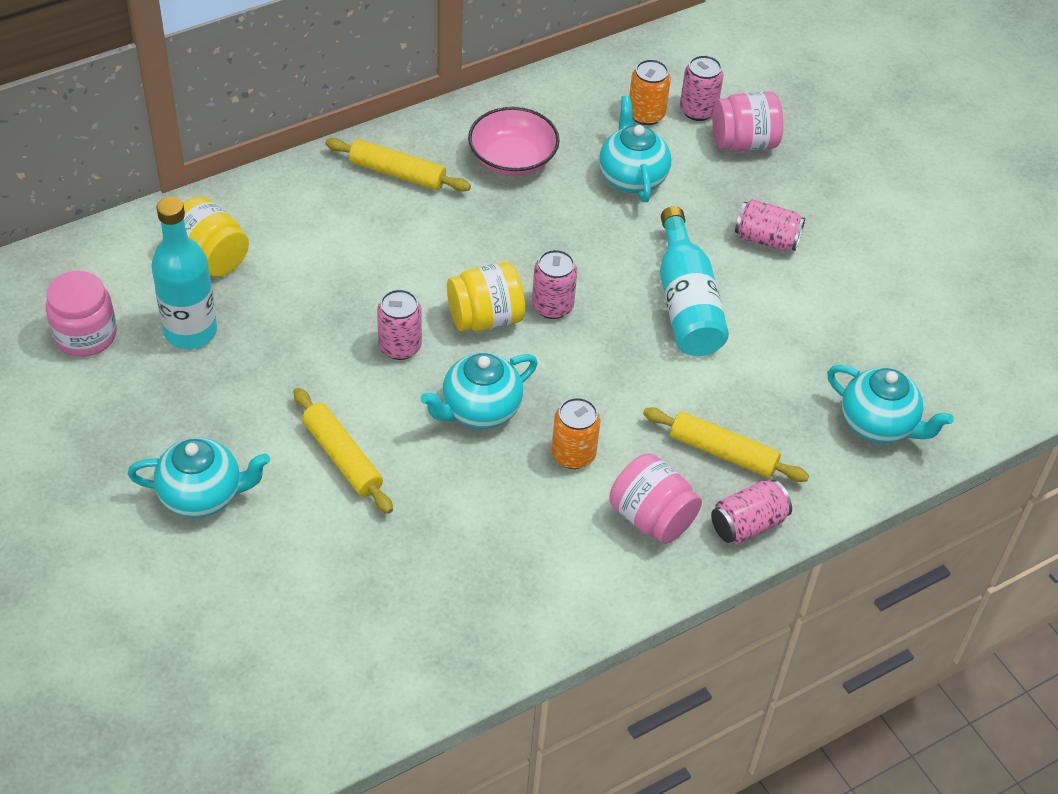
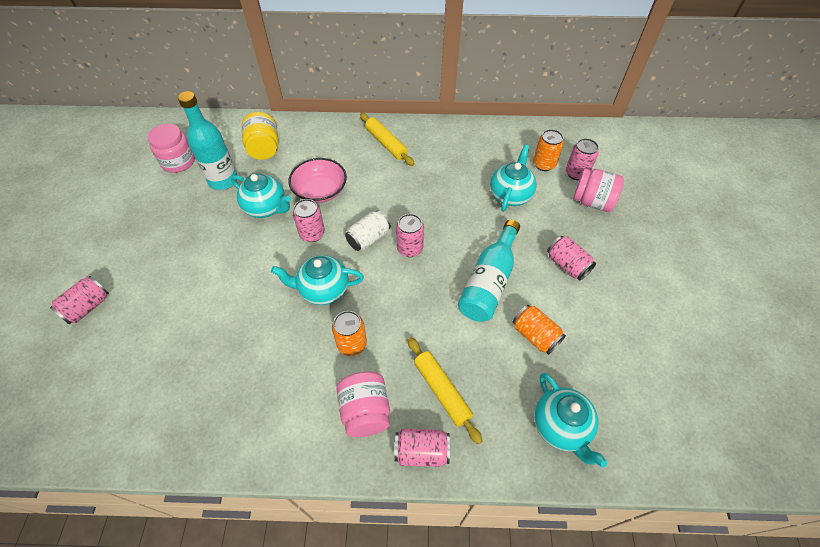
camera: 35 degrees right, 5 degrees up
(160, 587) = (87, 307): none -> pink can
(203, 495) = (151, 267): turquoise teapot -> turquoise teapot (266, 208)
(342, 457) = (232, 281): yellow rolling pin -> none
(485, 318) = (368, 238): yellow jar -> white can
(512, 158) = (451, 159): pink bowl -> pink bowl (320, 190)
(785, 341) = (535, 335): none -> orange can

